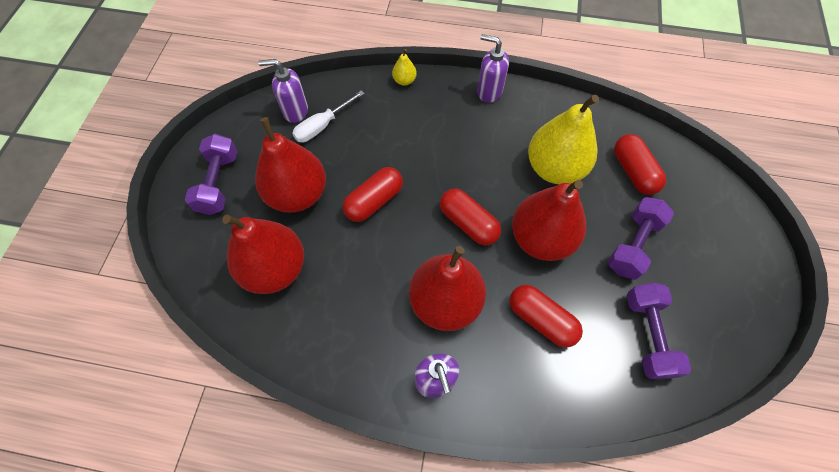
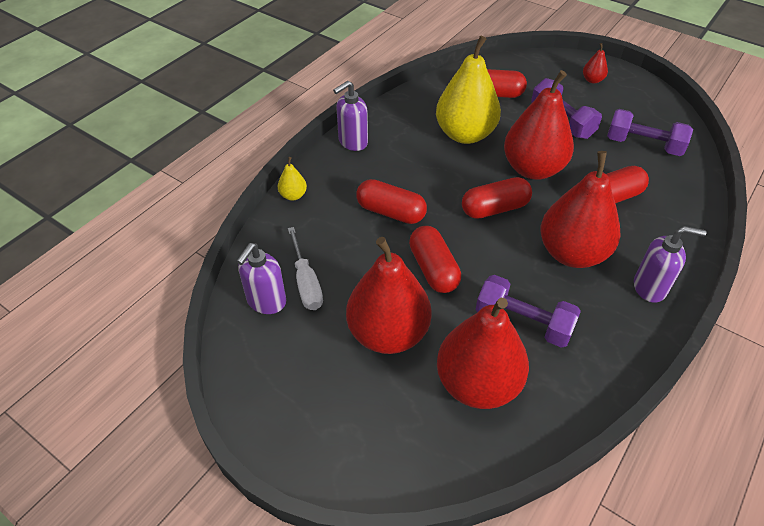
camera: 65 degrees left, 15 degrees down
(219, 183) = (325, 412): purple dumbbell -> purple dumbbell (523, 322)
(421, 149) = (391, 212): none -> red capsule
(730, 257) = (592, 80): none -> red pear

